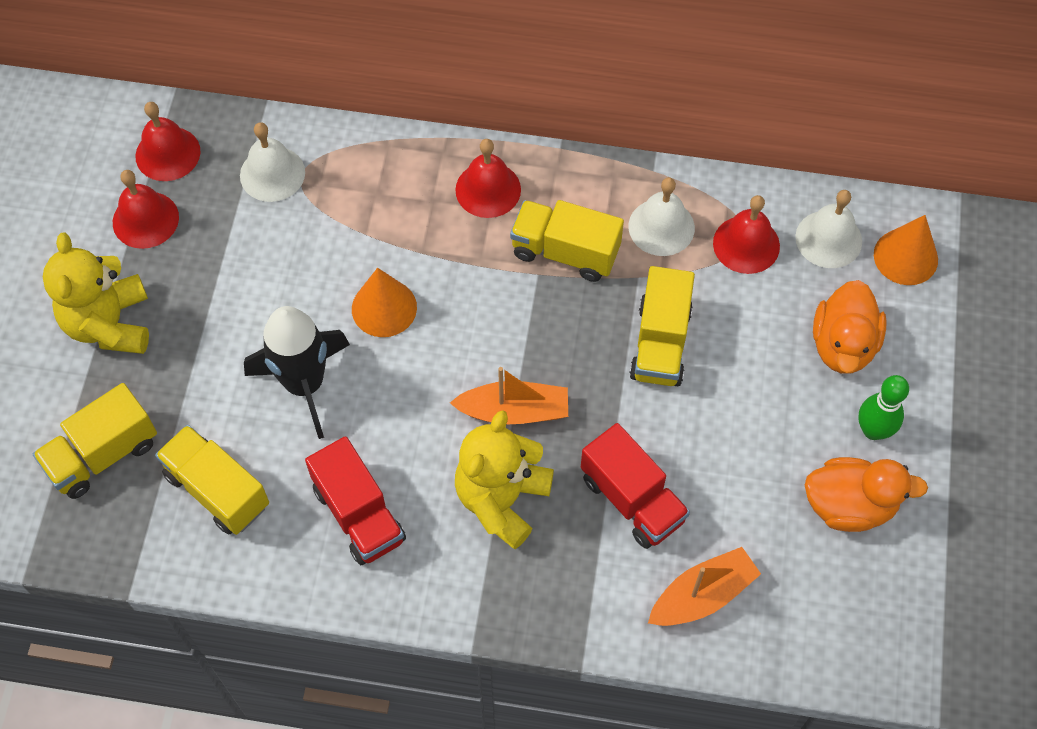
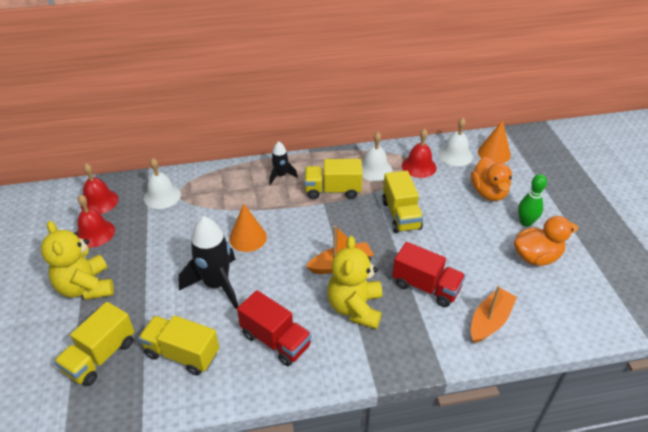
camera: 20 degrees left, 20 degrees down
(488, 189) = (281, 176): red bell -> black rocket

